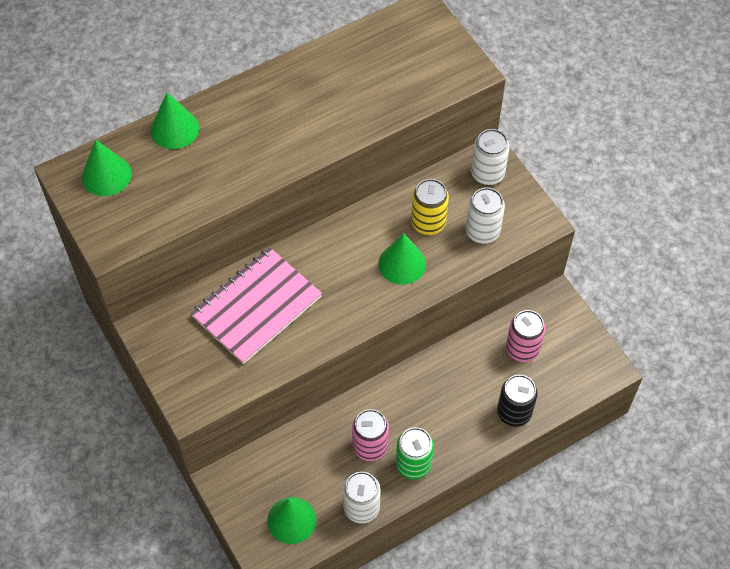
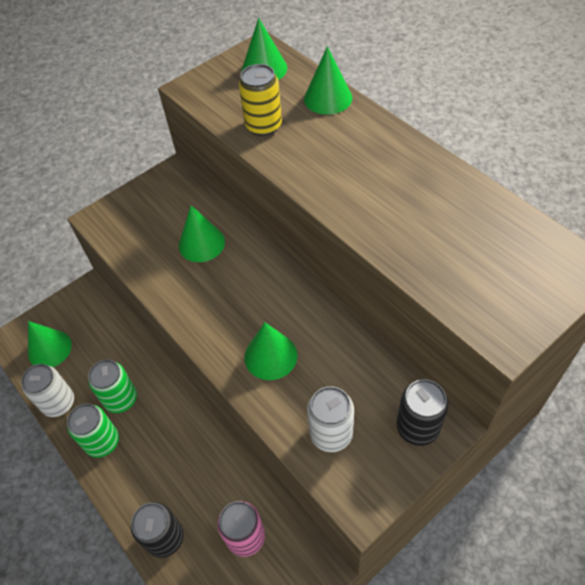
camera: 85 degrees right, 5 degrees down
(257, 307) = (201, 243): pink notebook -> green cone
(370, 446) = (121, 399): pink can -> green can
(428, 223) = (329, 373): yellow can -> yellow can (263, 126)
(487, 174) = (417, 427): white can -> black can

